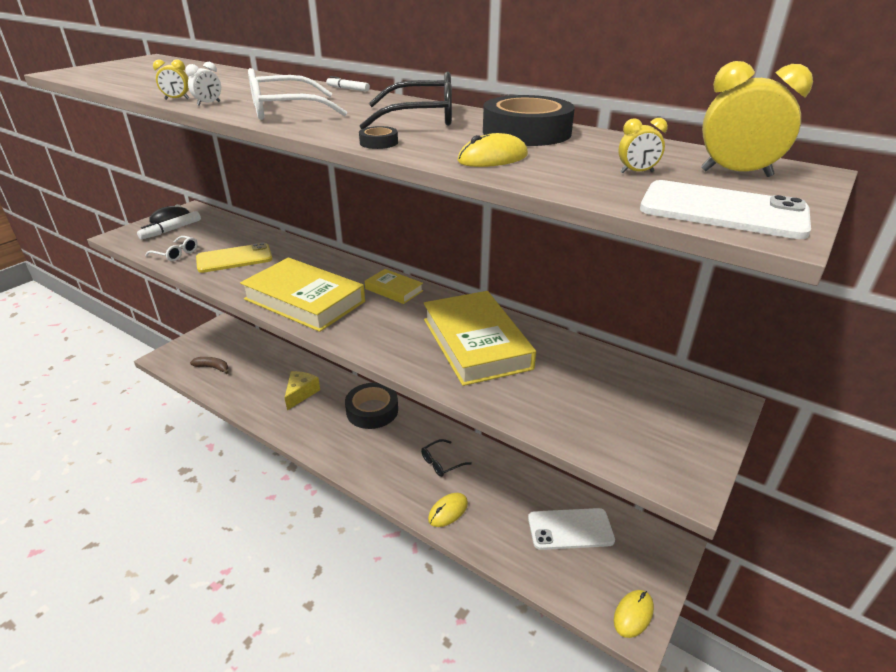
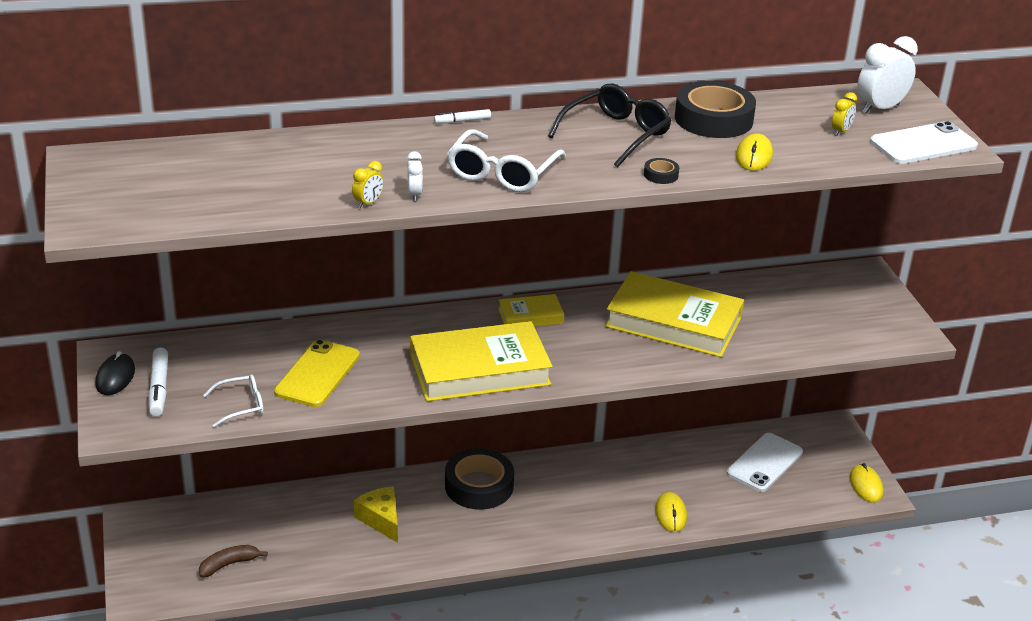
camera: 50 degrees left, 0 degrees up
(441, 462) = (609, 484): black glasses -> none
(736, 173) = (880, 108): yellow clock -> white clock

